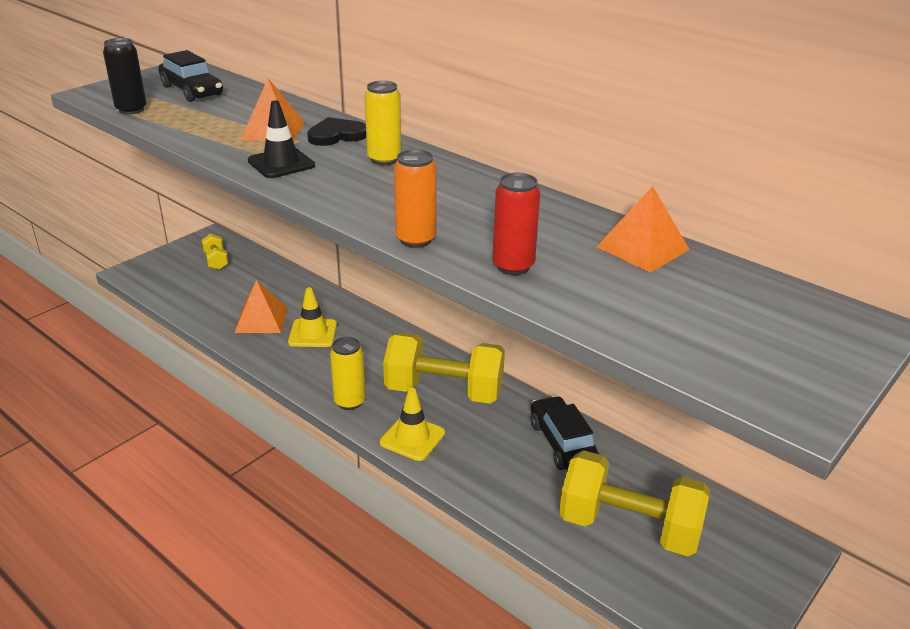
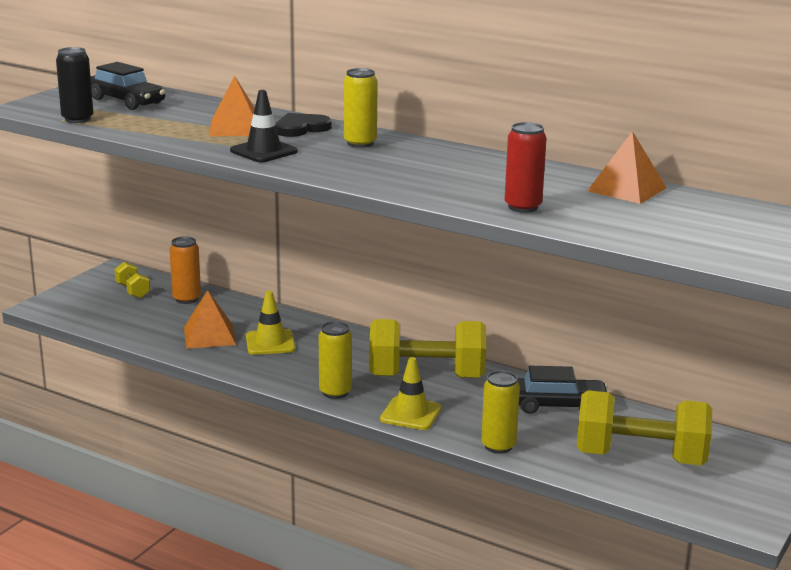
camera: 10 degrees left, 10 degrees down
(415, 239) = (427, 195): orange can -> orange can (186, 299)
(485, 492) = (498, 446): none -> yellow can
(562, 443) = (557, 405): black car -> black car turned 120 degrees clockwise

